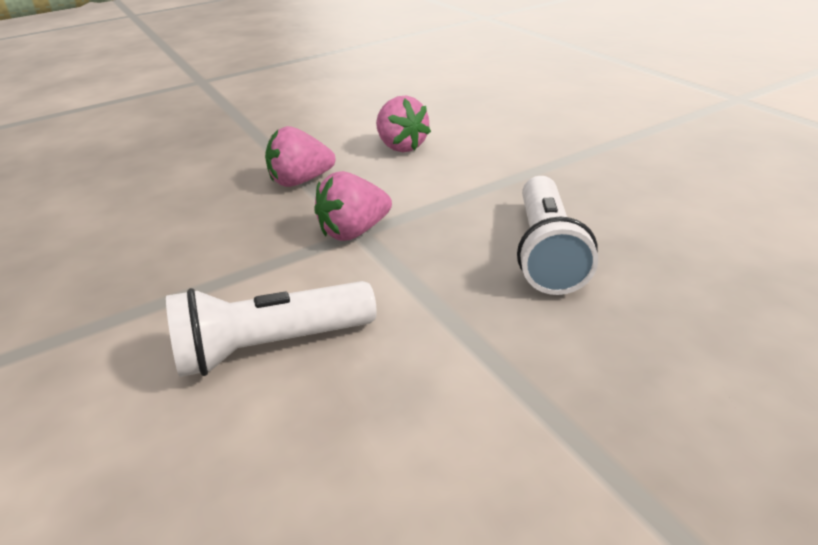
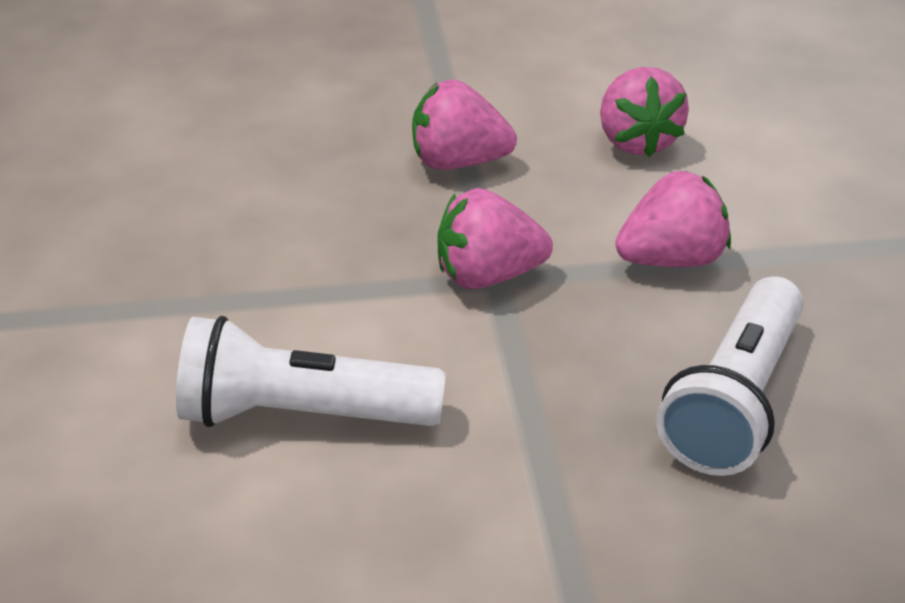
camera: 20 degrees right, 5 degrees up
(459, 194) = (671, 259): none -> pink strawberry

